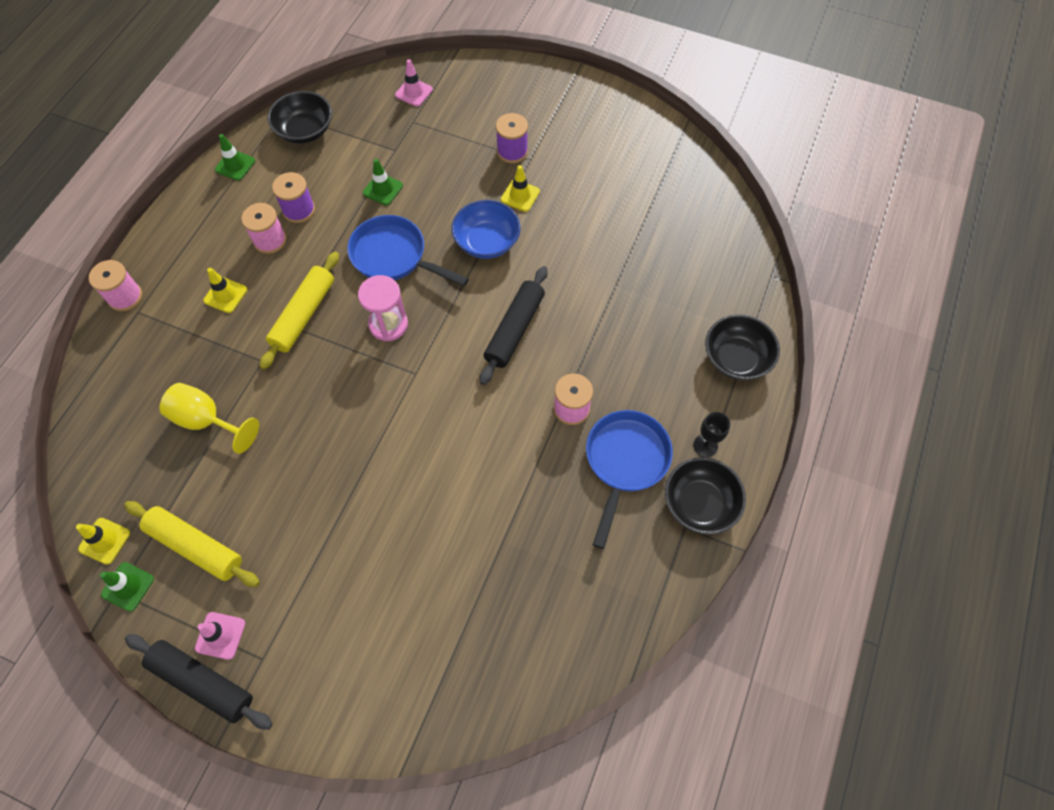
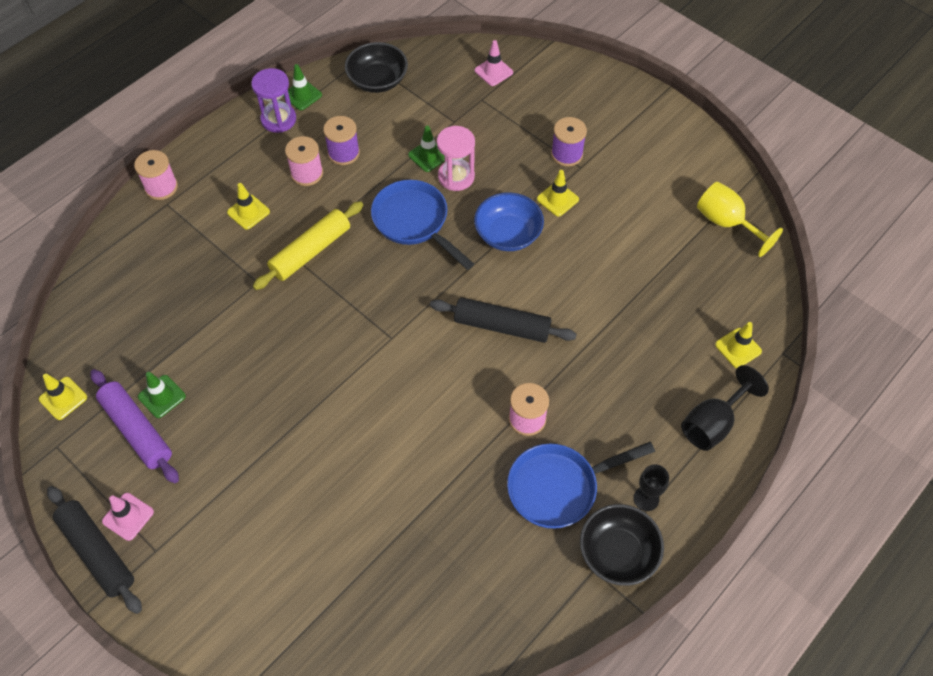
camera: 20 degrees right, 5 degrees down
(128, 586) = (67, 445): green traffic cone -> green traffic cone (162, 396)
(196, 546) = (137, 430): yellow rolling pin -> purple rolling pin
(207, 420) = (189, 320): yellow goblet -> yellow goblet (726, 223)
(220, 195) = (278, 119): none -> purple hourglass
(388, 324) = (384, 284): pink hourglass -> pink hourglass (456, 177)
(515, 330) = (502, 326): black rolling pin -> black rolling pin turned 60 degrees clockwise
(625, 462) = (559, 487): blue pan -> blue pan turned 150 degrees counterclockwise
(732, 283) = (738, 348): none -> yellow traffic cone
(736, 358) = (712, 423): black bowl -> black goblet

